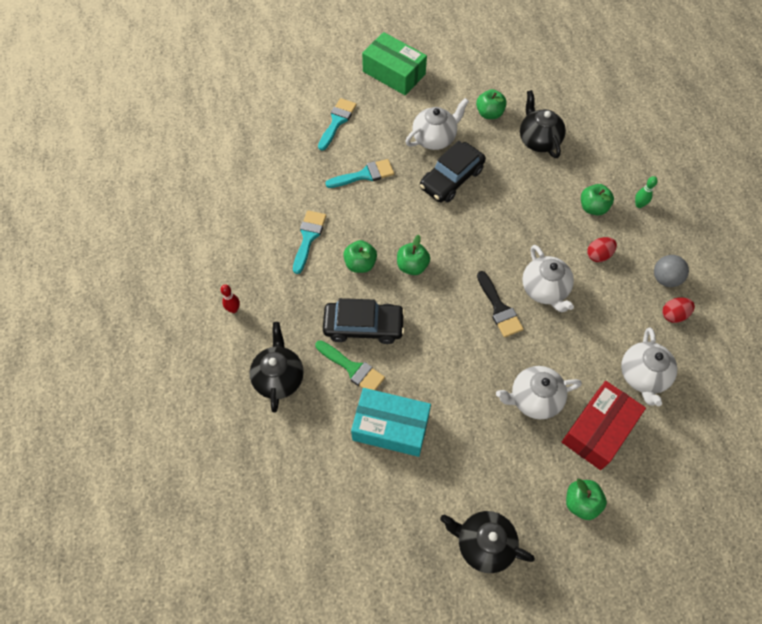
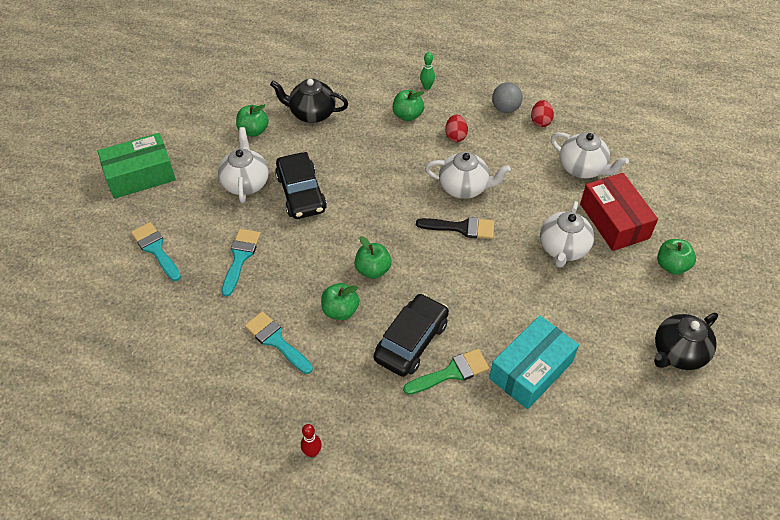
camera: 60 degrees left, 10 degrees down
(279, 378) = (421, 444): black teapot -> none

